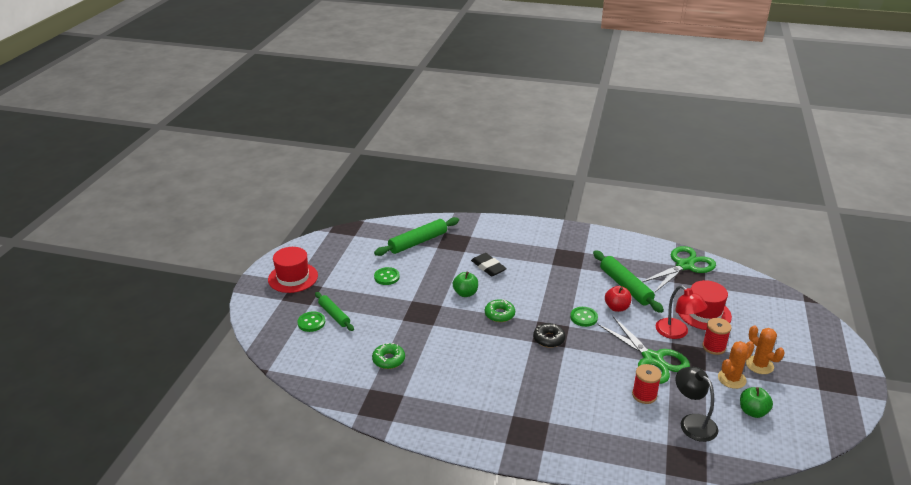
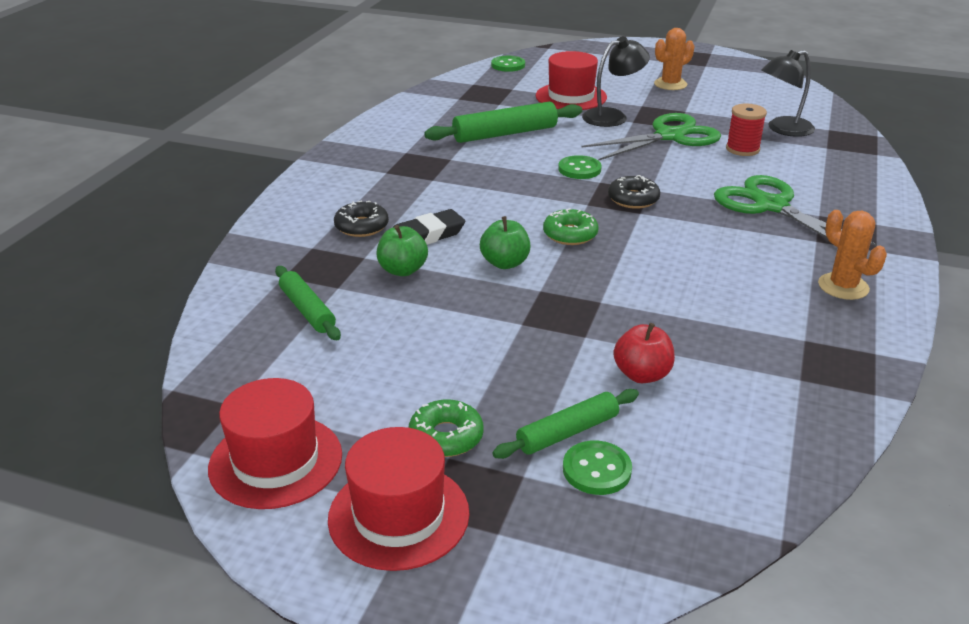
camera: 85 degrees left, 0 degrees up
(323, 249) = (276, 461): none -> red hat
(386, 277) = (431, 355): green button -> green button (508, 65)
(388, 360) = (711, 355): green donut -> green donut (446, 436)
(418, 242) = (307, 310): green rolling pin -> green rolling pin, size x0.64
(493, 247) = (361, 226): none -> black donut
(617, 307) = (556, 145): red apple -> red apple (642, 374)
(677, 333) = (612, 116): red lamp -> black lamp
(684, 265) = (462, 93): green scissors -> green scissors (771, 206)
(714, 347) = (640, 101): red spool -> none
(731, 379) = (698, 100): orange cactus -> orange cactus (843, 286)
(752, 411) = (753, 99): green apple -> green apple (402, 270)

